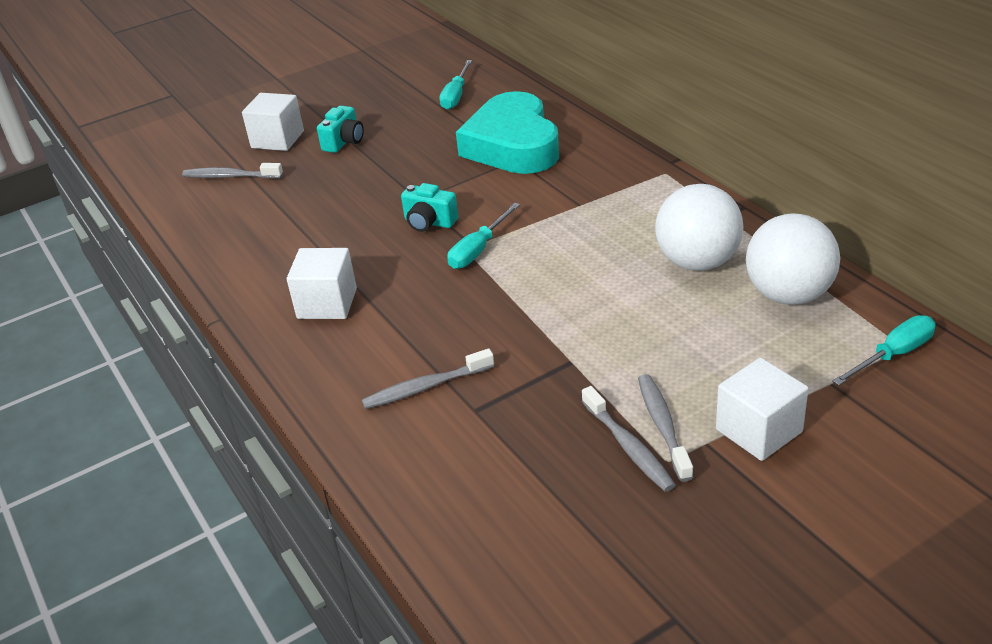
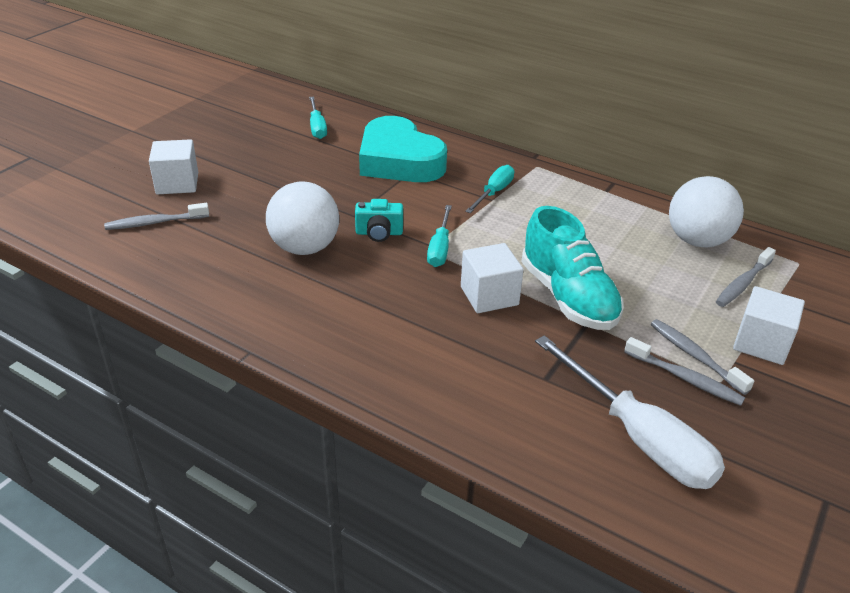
camera: 30 degrees left, 0 degrees up
(327, 303) = (343, 318): white cube -> white cube (489, 296)
(344, 142) = (245, 177): turquoise camera -> none
(425, 387) = (489, 370): grey toothbrush -> grey toothbrush (743, 283)
(521, 494) = (638, 437): none -> white screwdriver
(573, 329) = (568, 297): none -> turquoise shoe
(697, 262) = (616, 228): white ball -> white ball (305, 248)
(893, 355) = (798, 269): turquoise screwdriver -> turquoise screwdriver (494, 193)

